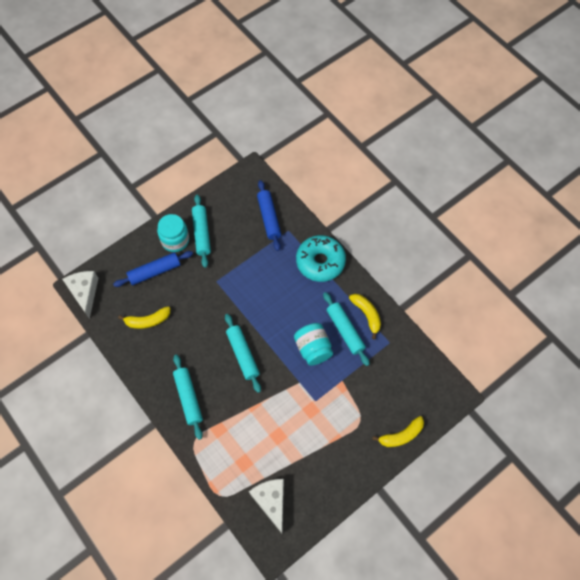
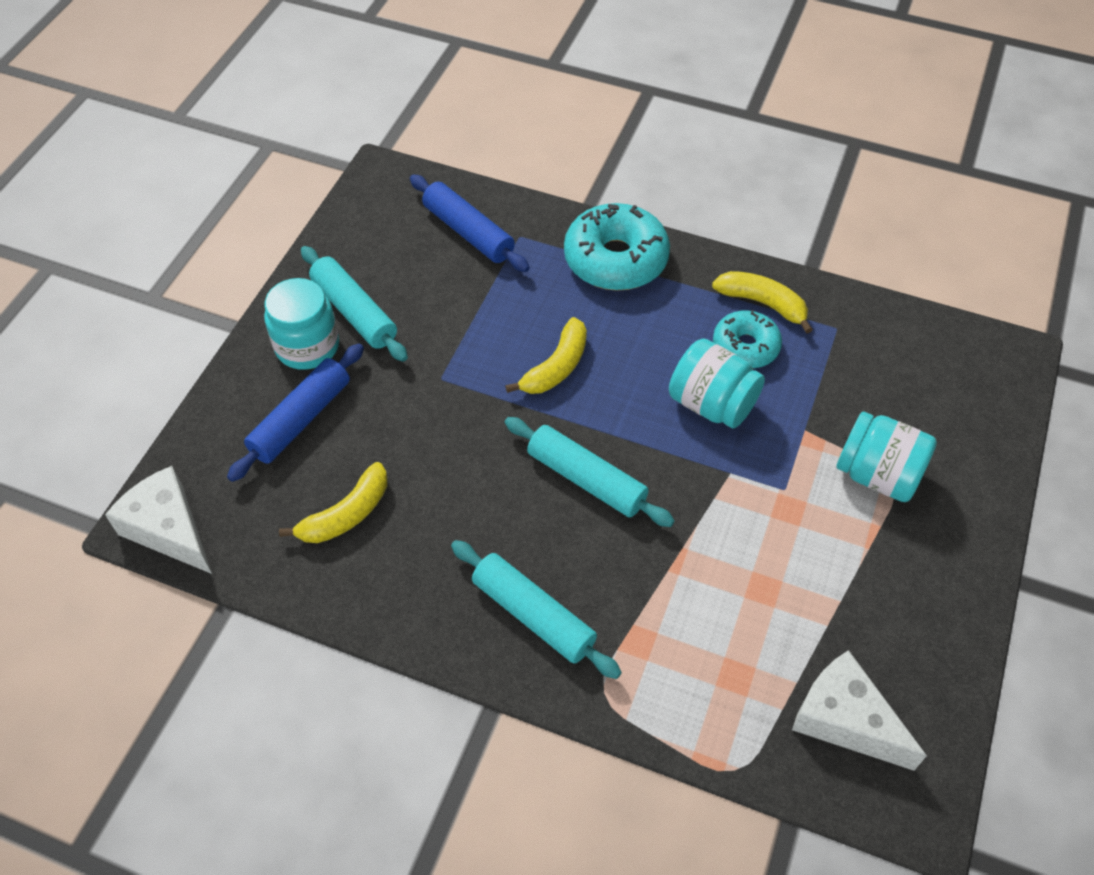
camera: 30 degrees left, 10 degrees down
(345, 331) = (745, 347): turquoise rolling pin -> turquoise donut
(356, 415) = (877, 475): none -> turquoise jar
(401, 435) = (980, 467): yellow banana -> yellow banana (556, 367)

